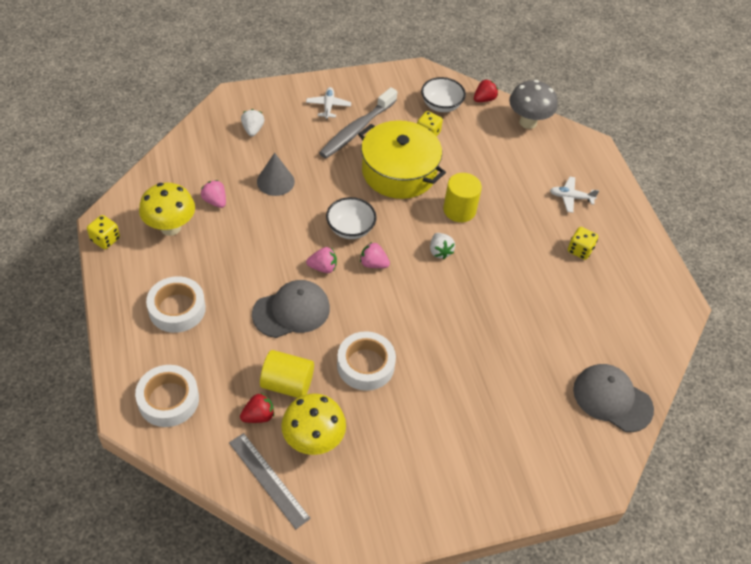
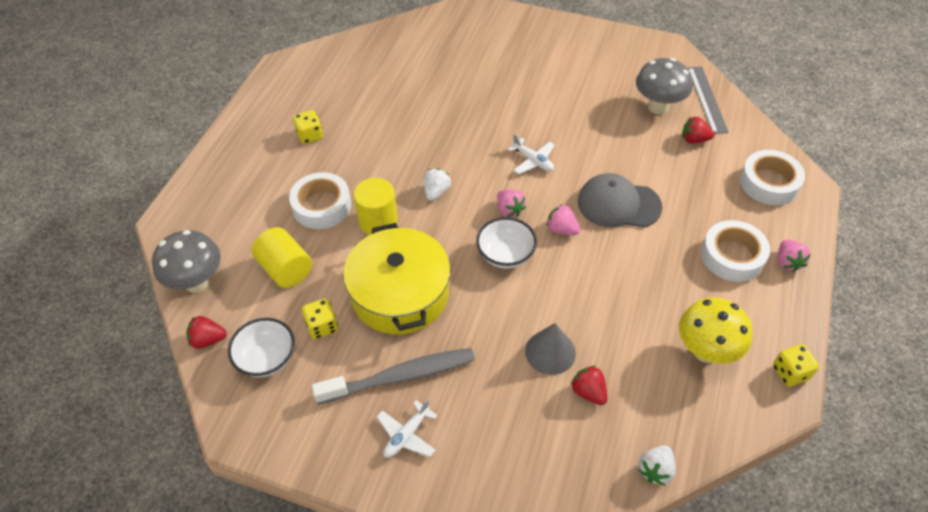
camera: 140 degrees left, 0 degrees up
(215, 201) = (637, 360): pink strawberry -> pink strawberry (787, 262)
(237, 170) = (588, 392): none -> red strawberry
(253, 130) = (533, 448): white strawberry -> white strawberry (655, 470)
(287, 384) = (657, 151): yellow cylinder -> yellow cylinder (285, 269)
(313, 441) = (658, 107): yellow mushroom -> grey mushroom
(365, 365) = (580, 135): white tape -> white tape (322, 206)
(571, 197) = (259, 181): white plane -> white plane (533, 161)
(612, 399) = (410, 38): grey cap -> none

